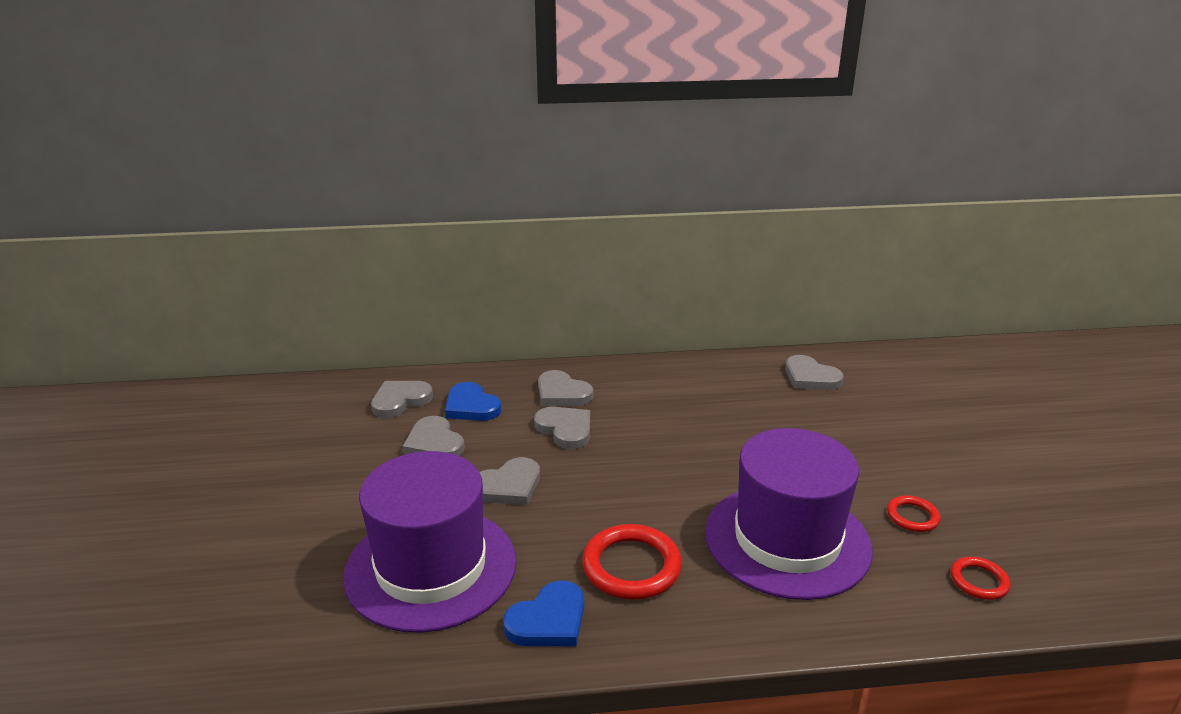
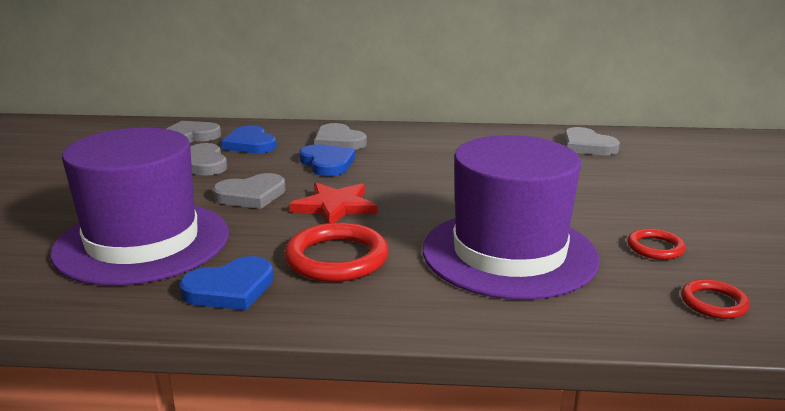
camera: 10 degrees right, 5 degrees down
(565, 429) = (327, 163): grey heart -> blue heart
(600, 494) = (335, 207): none -> red star

